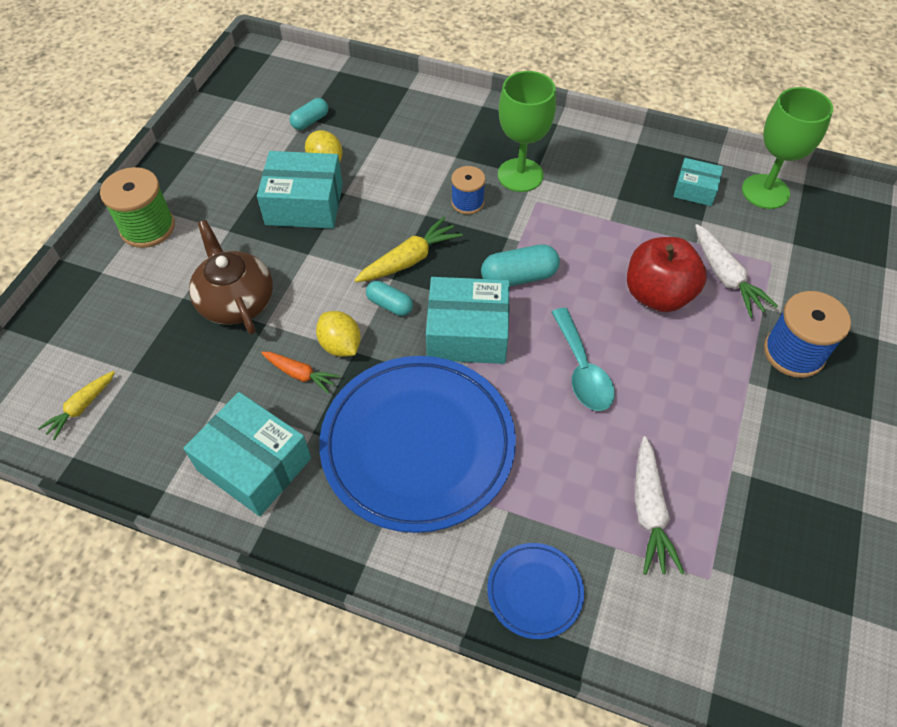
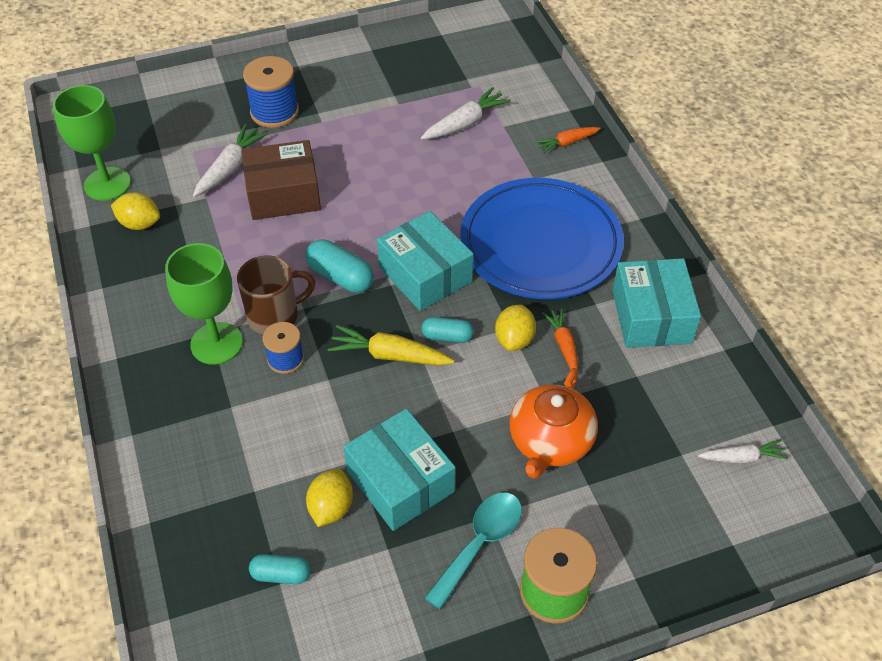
camera: 130 degrees left, 5 degrees down
(81, 408) = (742, 457): yellow carrot -> white carrot
(236, 301) = (550, 441): brown teapot -> orange teapot
(390, 305) = (447, 336): turquoise capsule -> turquoise capsule turned 75 degrees counterclockwise
(515, 217) = (275, 316): none -> brown mug
(534, 591) = (566, 143): blue plate -> orange carrot
(582, 370) = (393, 198): turquoise spoon -> turquoise spoon (480, 543)
(658, 295) = (283, 194): red apple -> brown box
(695, 190) = (140, 224): turquoise box -> yellow lemon

